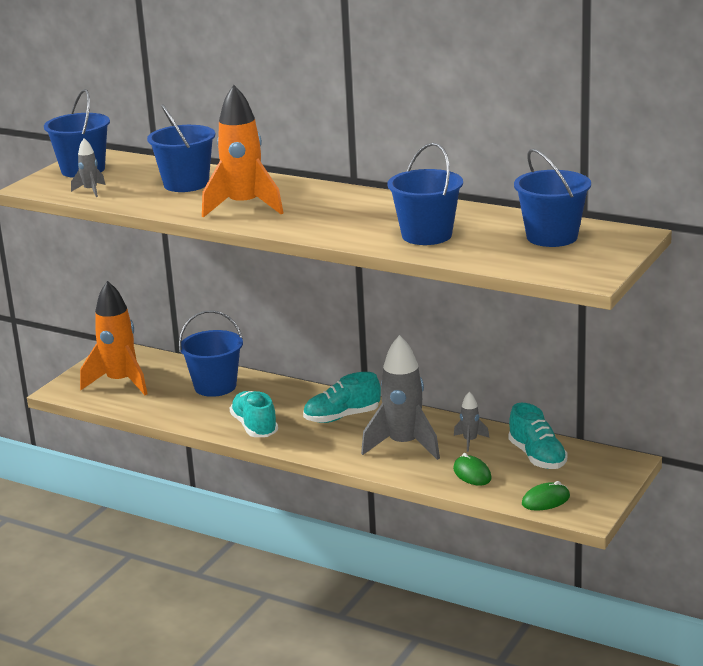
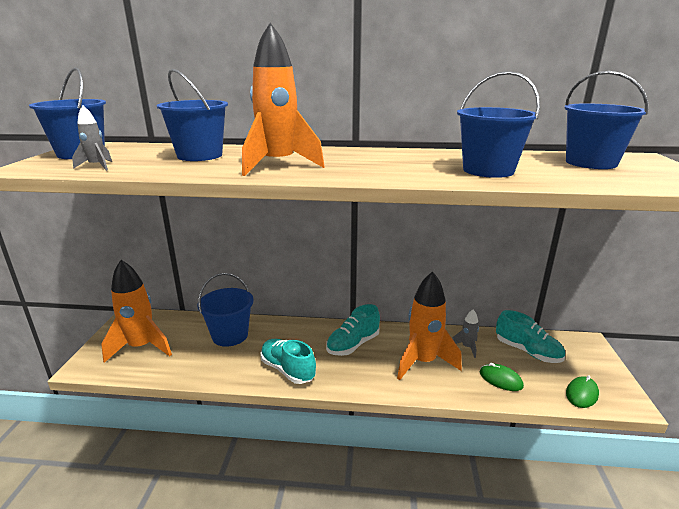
camera: 25 degrees left, 0 degrees up
(403, 445) = (423, 362): grey rocket -> orange rocket

